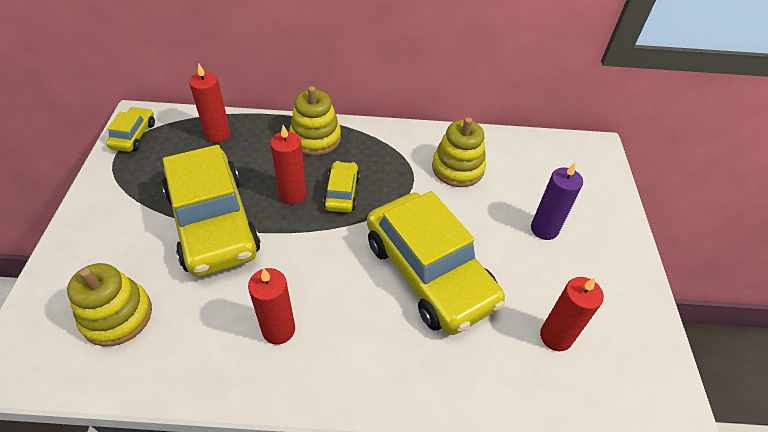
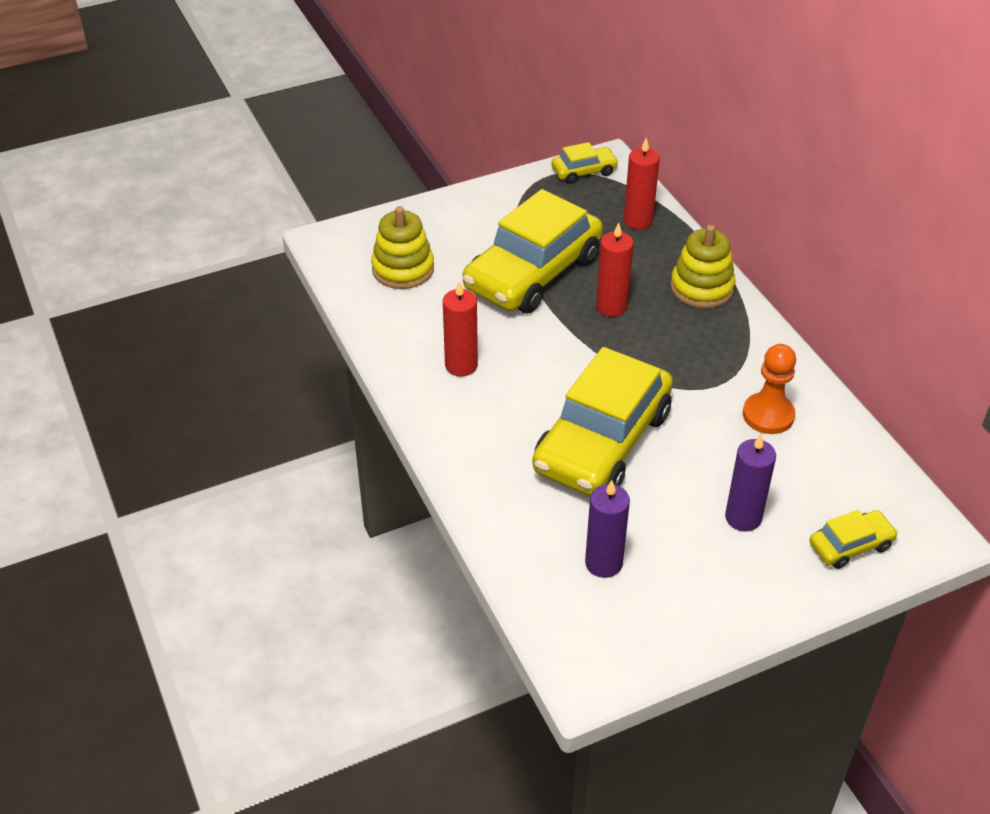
camera: 65 degrees right, 5 degrees down
(342, 193) = (645, 339): yellow car -> yellow car (850, 545)
(457, 168) = (768, 415): yellow stacking toy -> orange pawn
(555, 336) = (603, 563): red candle -> purple candle

